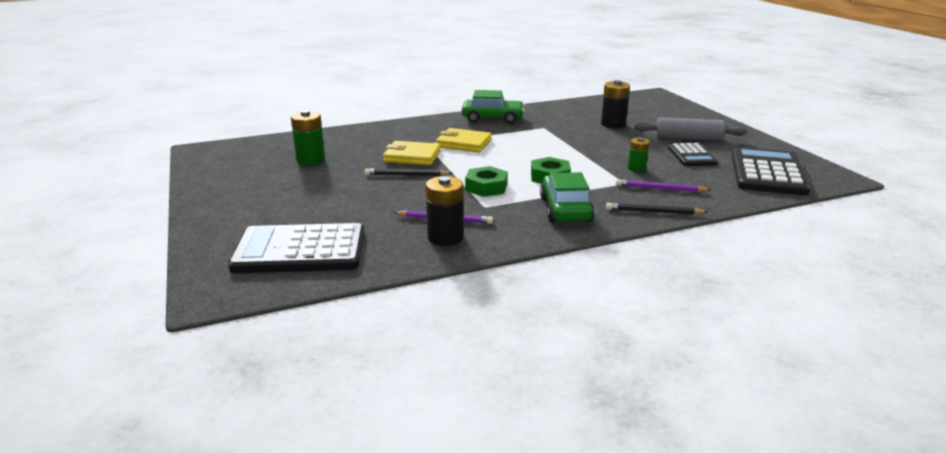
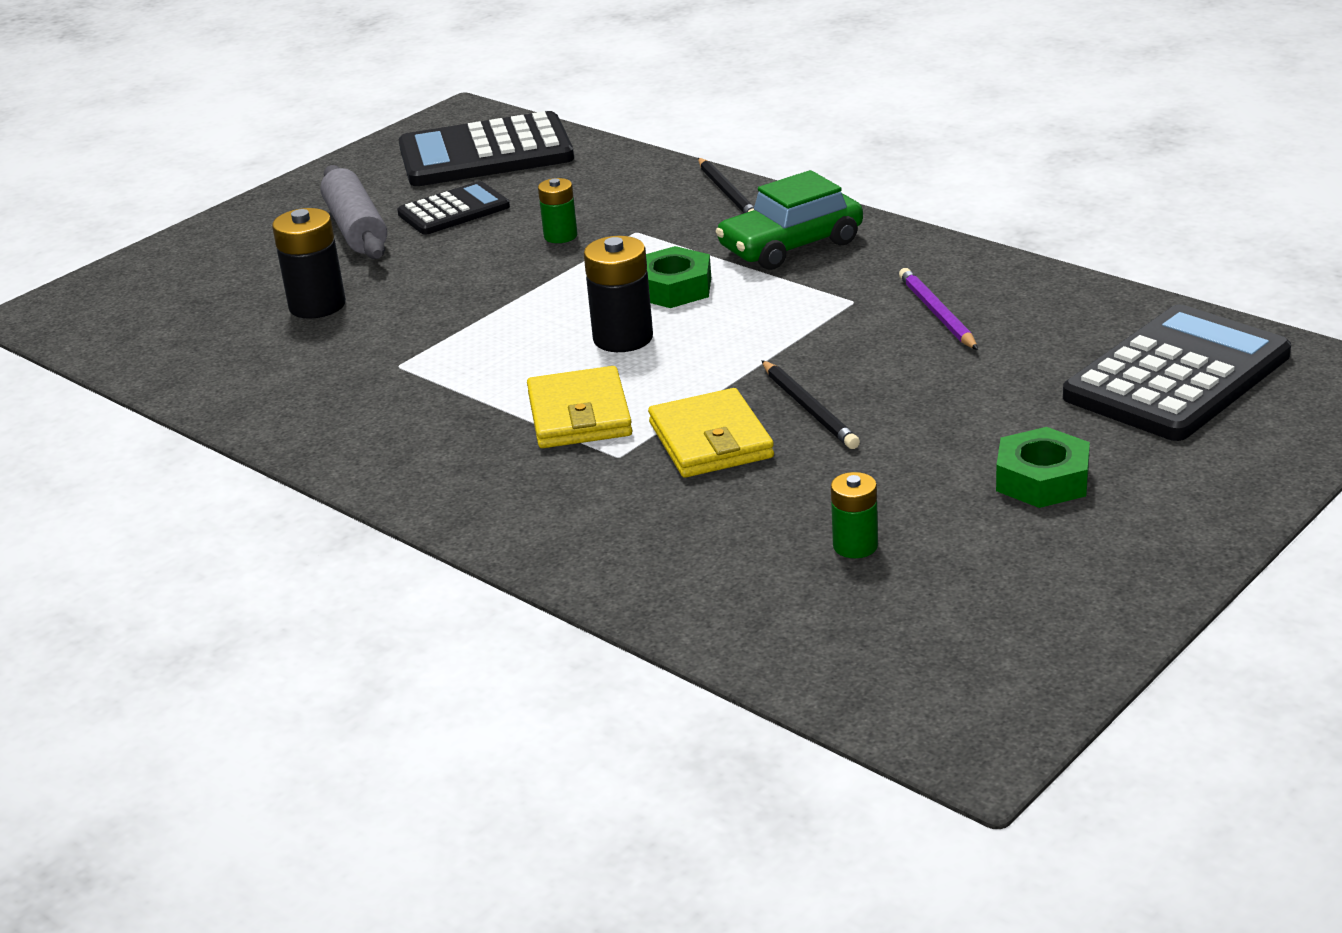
camera: 115 degrees left, 5 degrees up
(300, 250) = (1177, 376): black calculator -> black calculator turned 105 degrees counterclockwise
(310, 160) = (855, 546): green battery -> green battery, size x0.62
(445, 237) = (990, 294): black battery -> black battery (623, 338)
(486, 187) = (777, 323): green nut -> green nut (1042, 479)
(492, 118) = (376, 439): green car -> none
(660, 189) = (633, 205): purple pencil -> none

